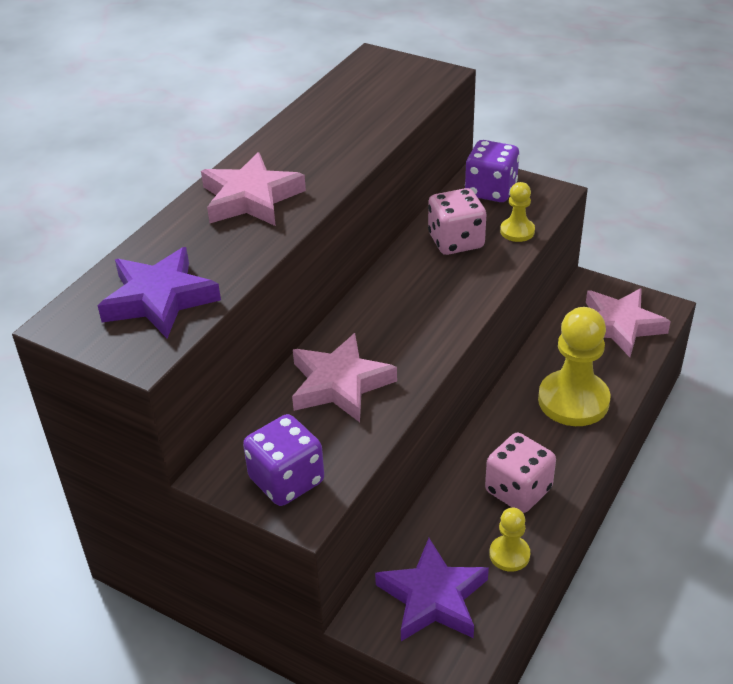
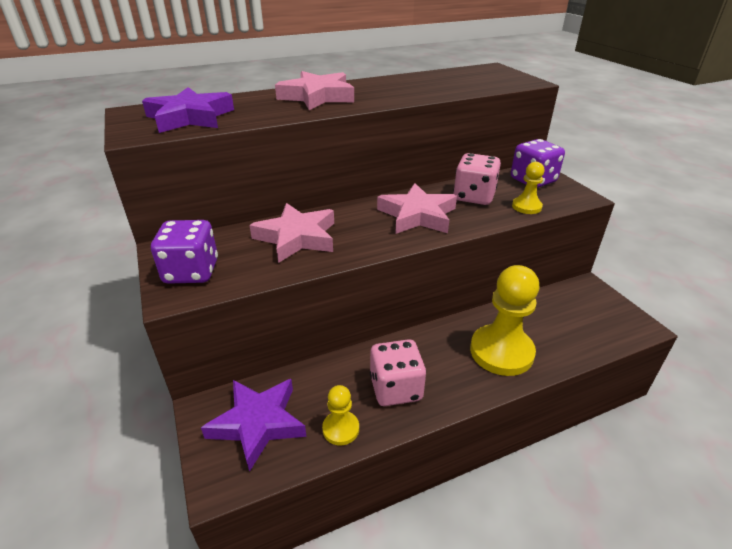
camera: 35 degrees right, 5 degrees down
(620, 325) = (590, 321): pink star -> pink star (417, 215)

